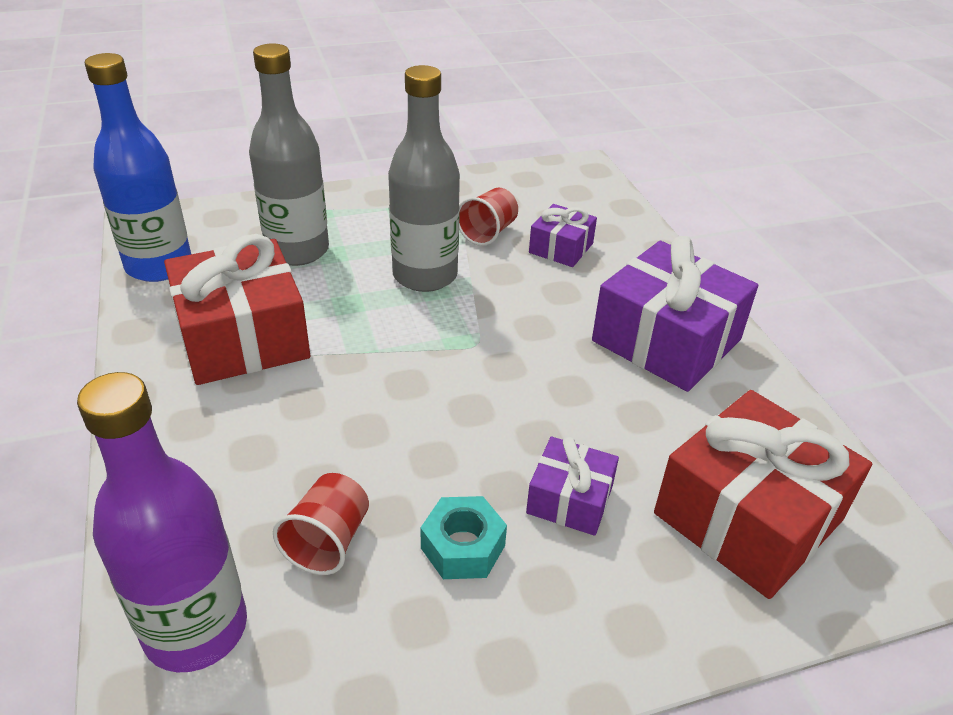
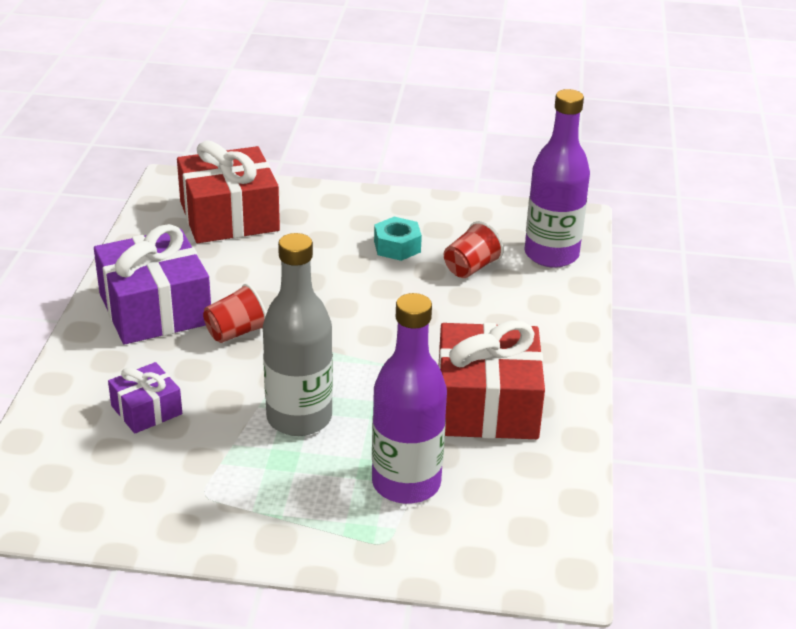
camera: 155 degrees left, 5 degrees down
(159, 266) = (551, 505): blue bottle -> none
(297, 251) = (406, 483): grey bottle -> purple bottle
(488, 232) = (199, 449): red cup -> red cup (236, 332)
(570, 499) = (320, 248): purple gift -> none

